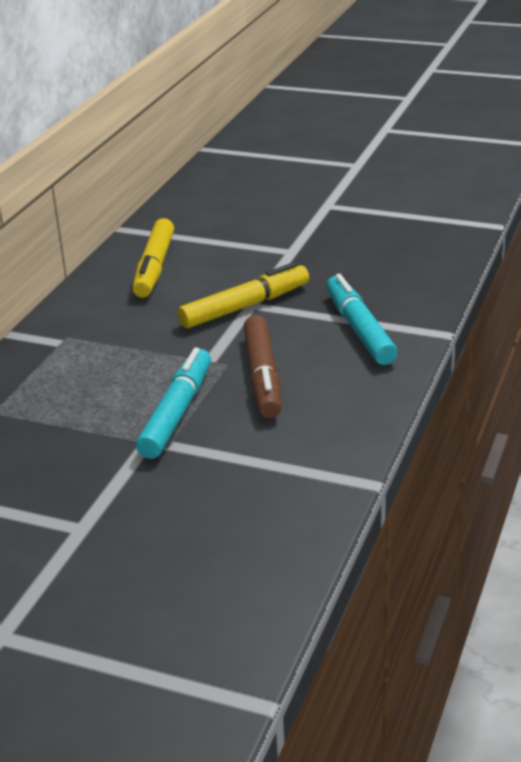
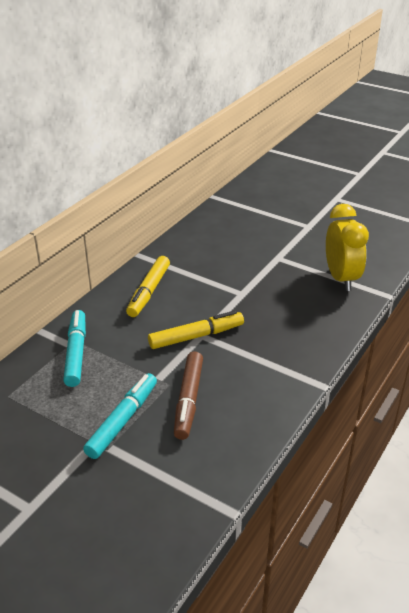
camera: 10 degrees right, 5 degrees up
(359, 329) = (266, 371): turquoise marker -> turquoise marker (76, 353)
(425, 215) = (341, 278): none -> yellow clock

